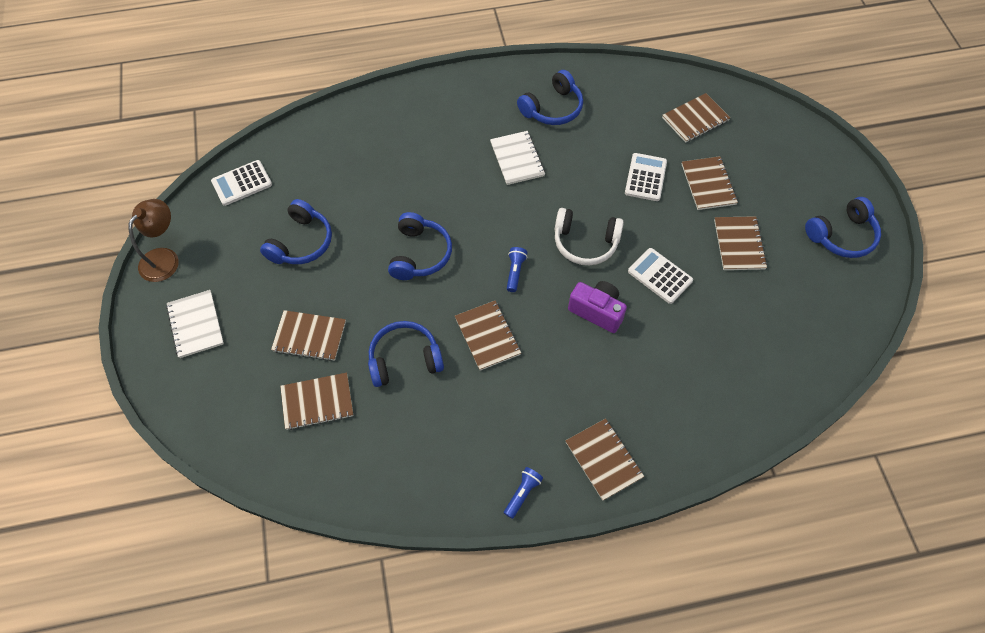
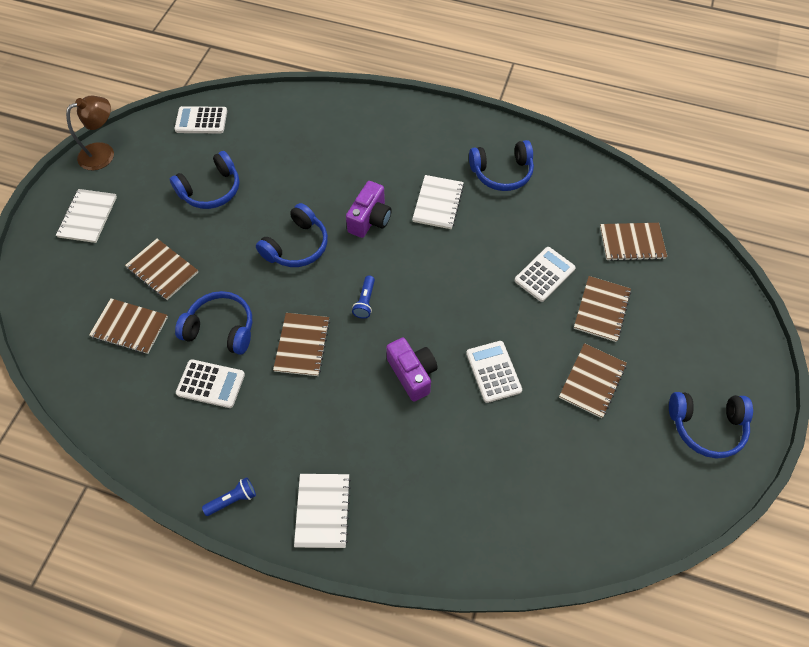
camera: 30 degrees right, 0 degrees up
(431, 411) = (211, 384): none -> white calculator
(468, 200) = (370, 219): none -> purple camera
(515, 272) = (365, 301): blue flashlight -> blue flashlight turned 150 degrees clockwise
(585, 243) = (446, 307): white headphones -> none
(603, 460) = (322, 511): brown notebook -> white notebook

